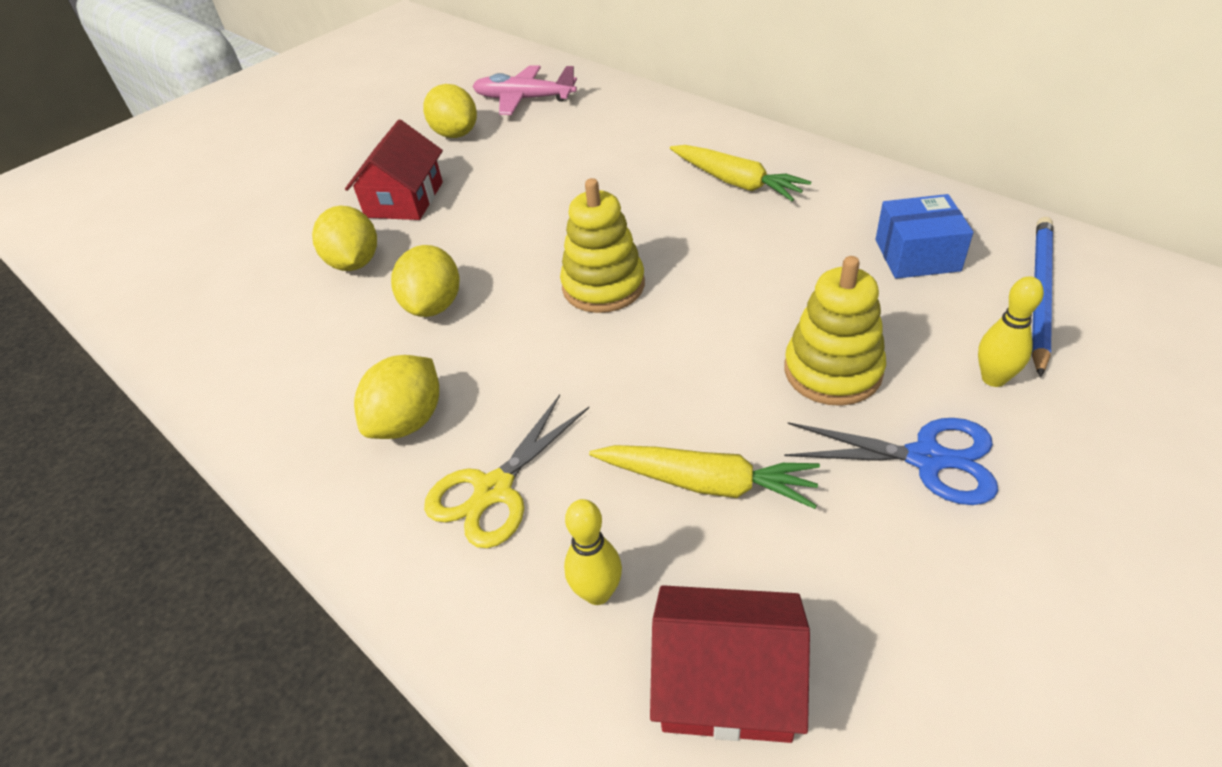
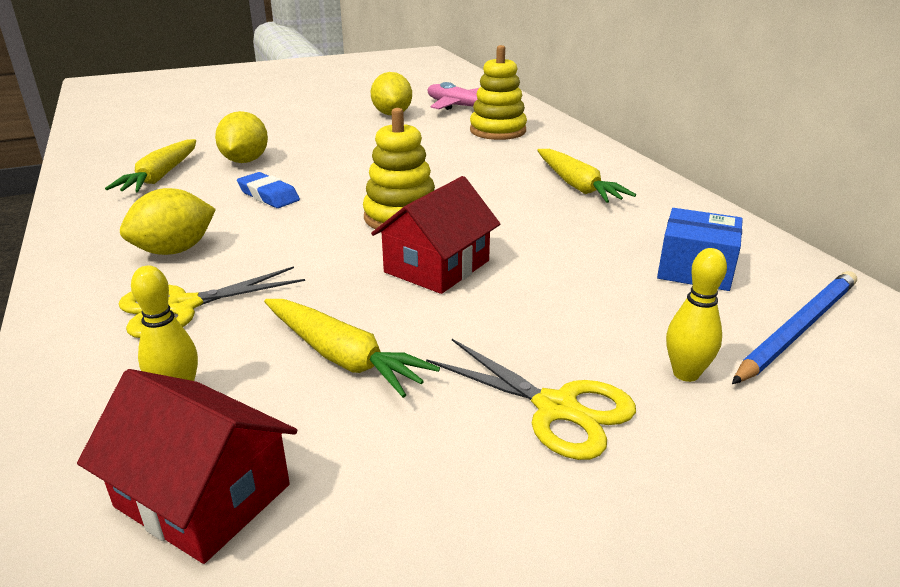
camera: 20 degrees right, 15 degrees down
(276, 321) = (161, 176): none -> yellow carrot
(404, 199) = (317, 138): red house -> red house (437, 266)
(434, 305) = (268, 195): yellow lemon -> blue eraser
(832, 371) = (532, 321): yellow stacking toy -> yellow stacking toy (498, 131)
(926, 458) = (556, 408): blue scissors -> yellow scissors

